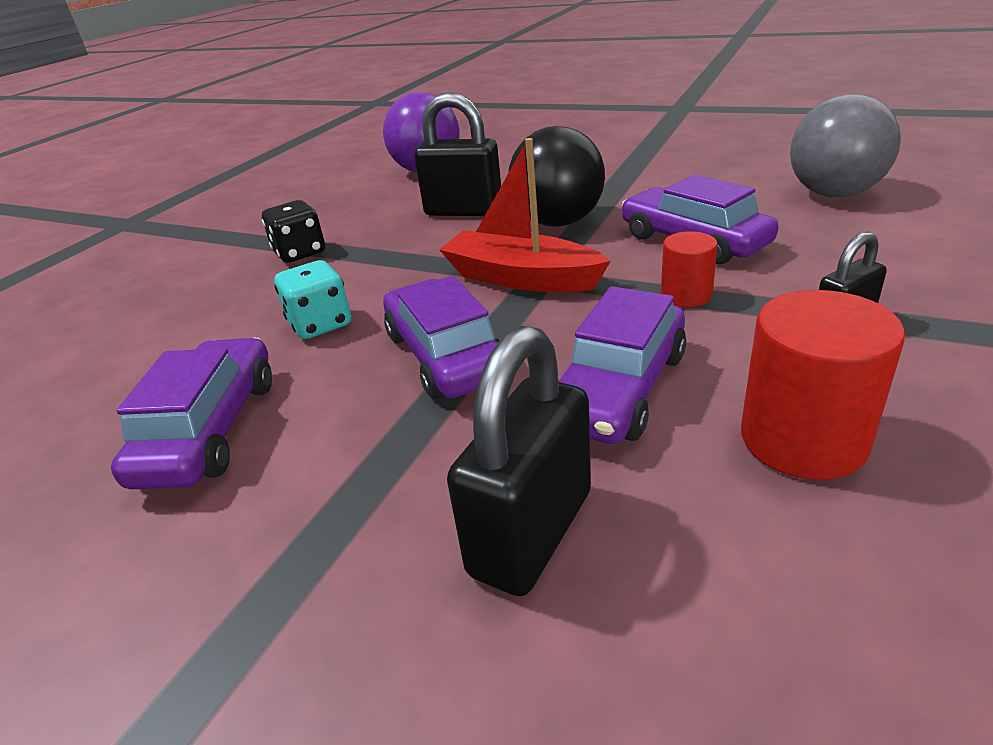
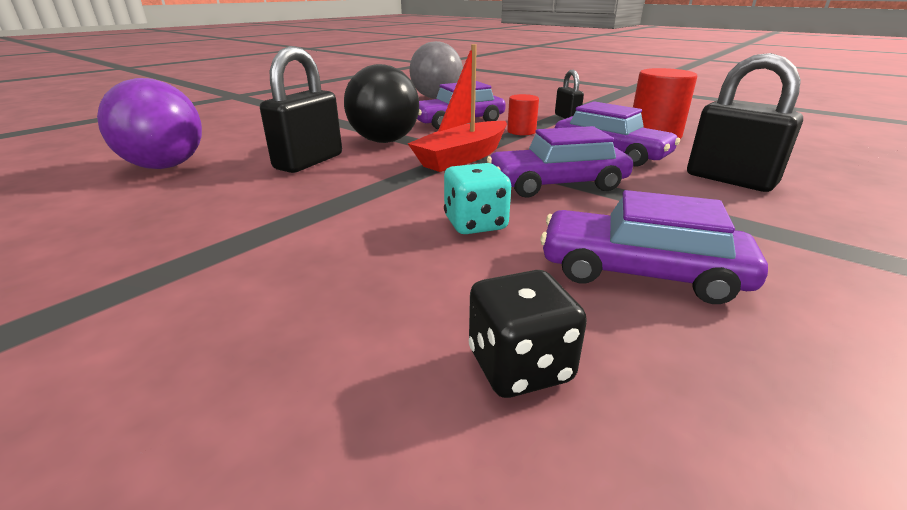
camera: 80 degrees left, 5 degrees down
(300, 253) = (286, 232): black dice -> black dice (519, 366)

